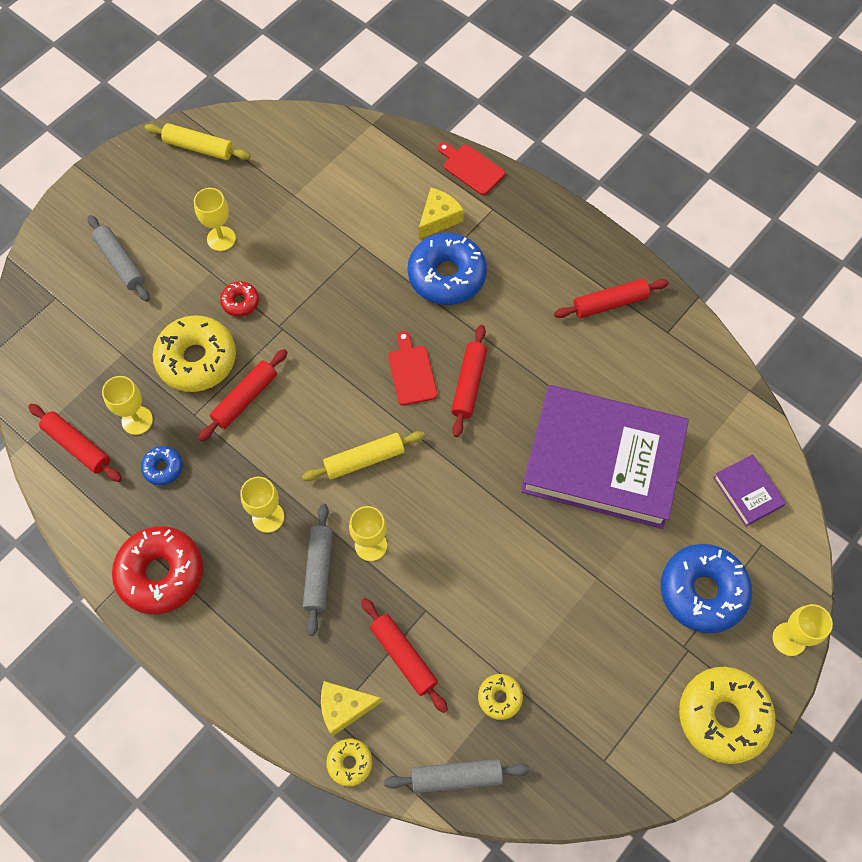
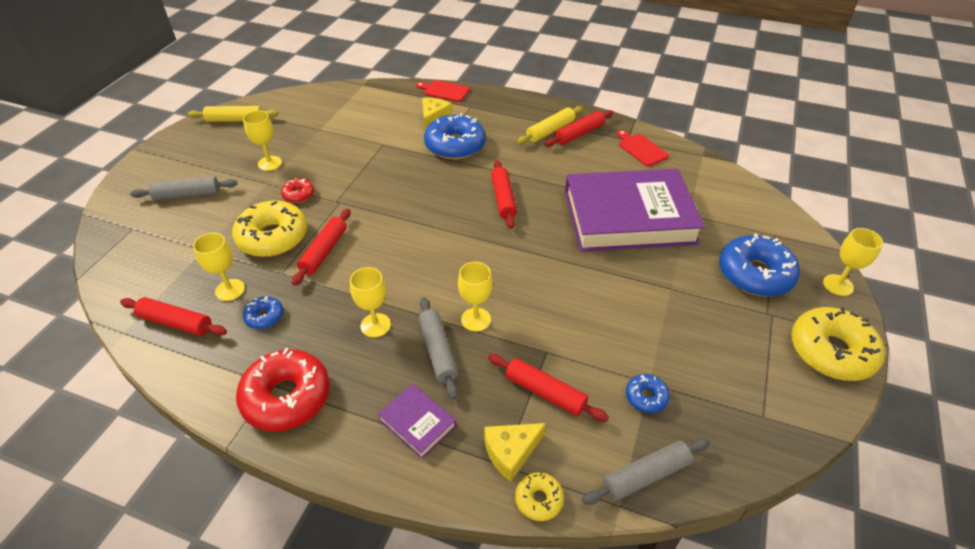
camera: 20 degrees left, 20 degrees down
(120, 263) = (187, 194): grey rolling pin -> grey rolling pin turned 45 degrees counterclockwise
(364, 460) = (443, 264): yellow rolling pin -> yellow rolling pin (550, 131)
(411, 372) = (455, 203): red cutting board -> red cutting board (641, 149)
(499, 697) = (646, 397): yellow donut -> blue donut
(747, 492) = (742, 208): purple book -> purple book (417, 423)

